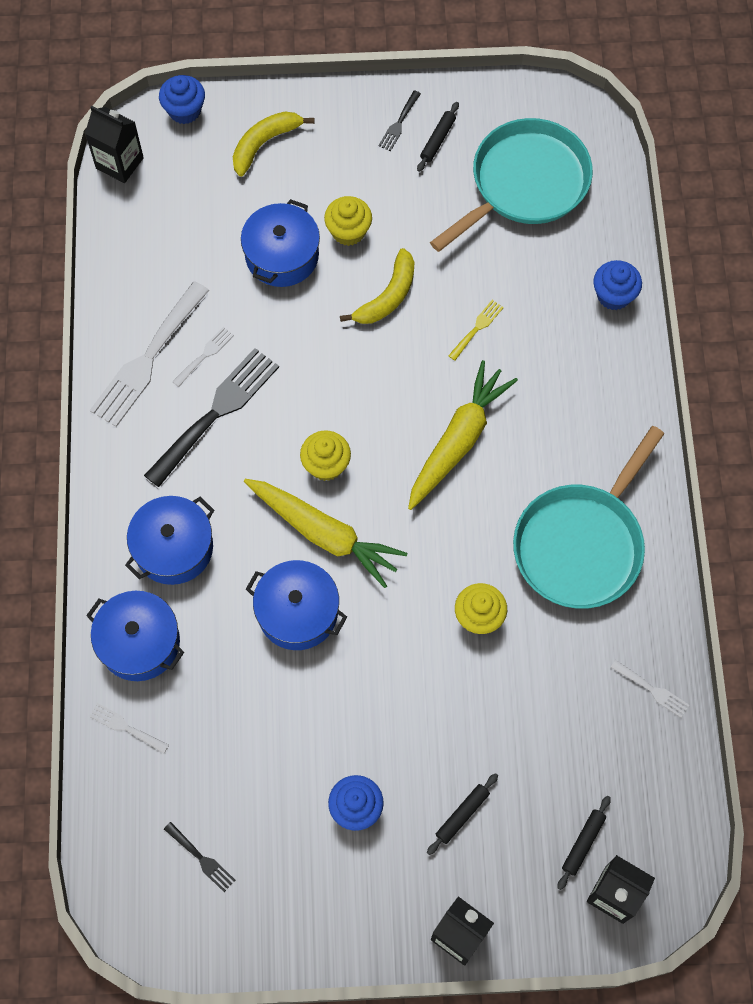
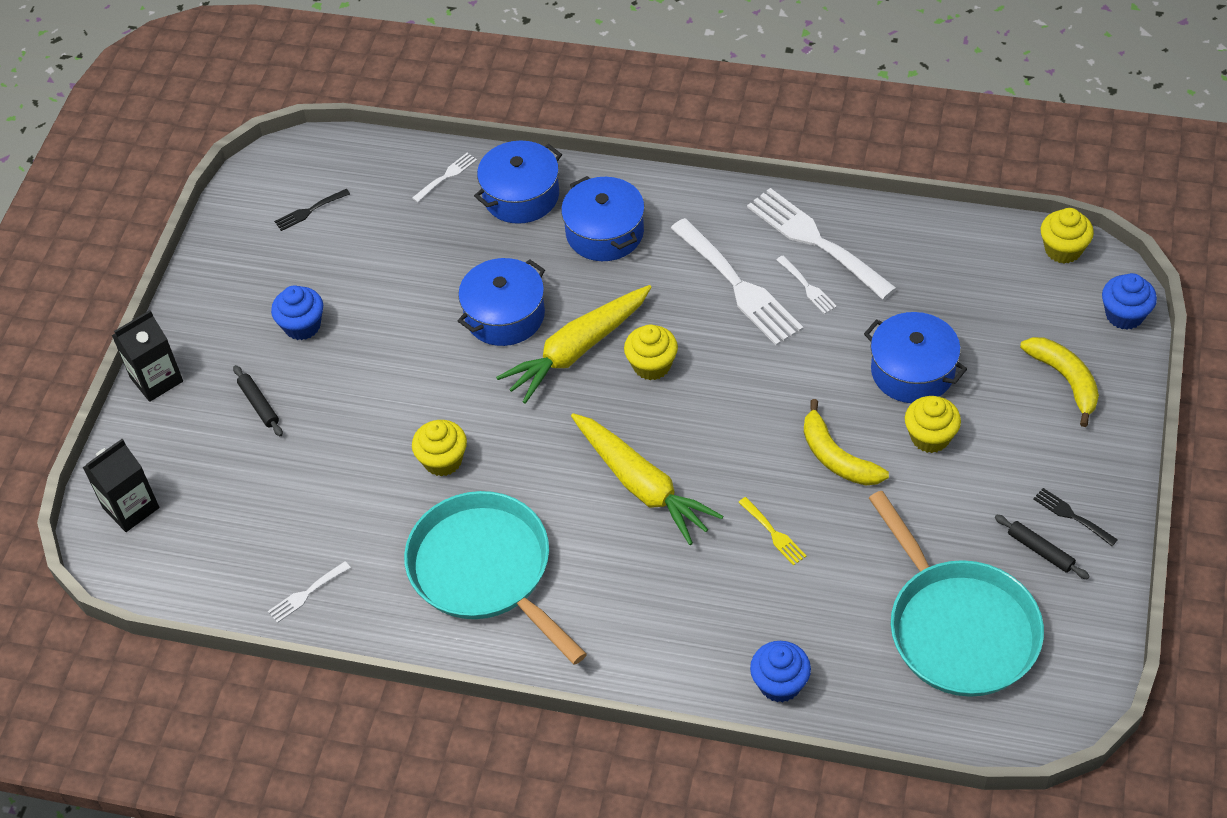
camera: 110 degrees right, 15 degrees down
(119, 163) = (1063, 249): black carton -> yellow cupcake
(216, 412) = (739, 286): black fork -> white fork
(583, 843) = (188, 494): black rolling pin -> none

